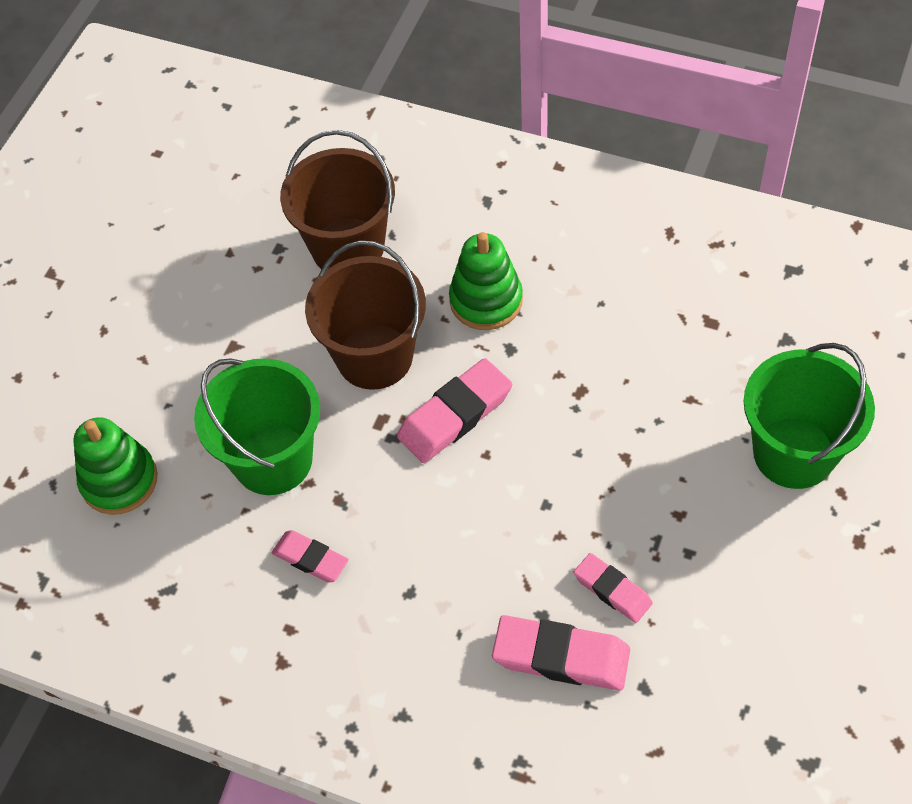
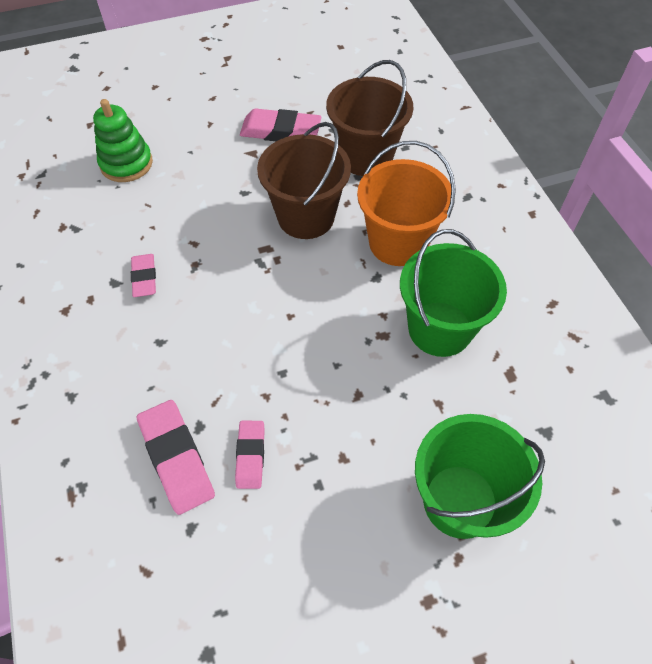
camera: 45 degrees right, 0 degrees up
(273, 460) = (195, 217): green bucket -> green bucket (440, 329)
(455, 415) = (303, 281): pink eraser -> pink eraser (280, 131)
(486, 300) = (398, 242): green stacking toy -> orange bucket

